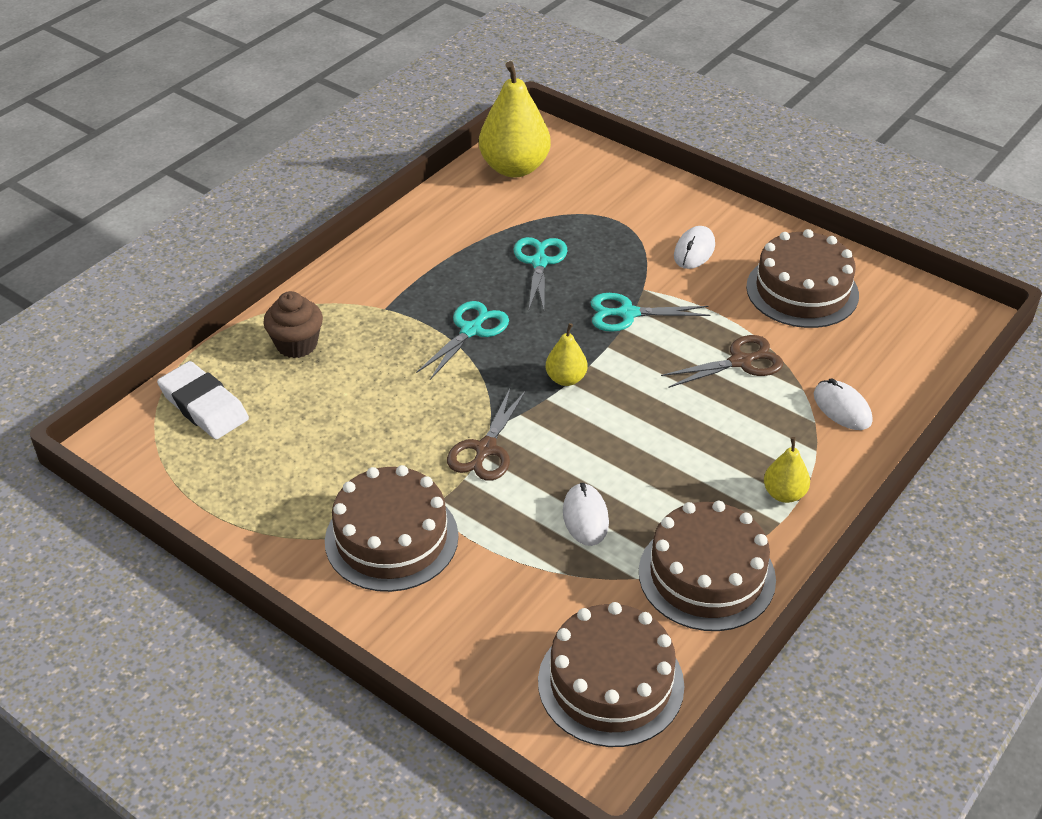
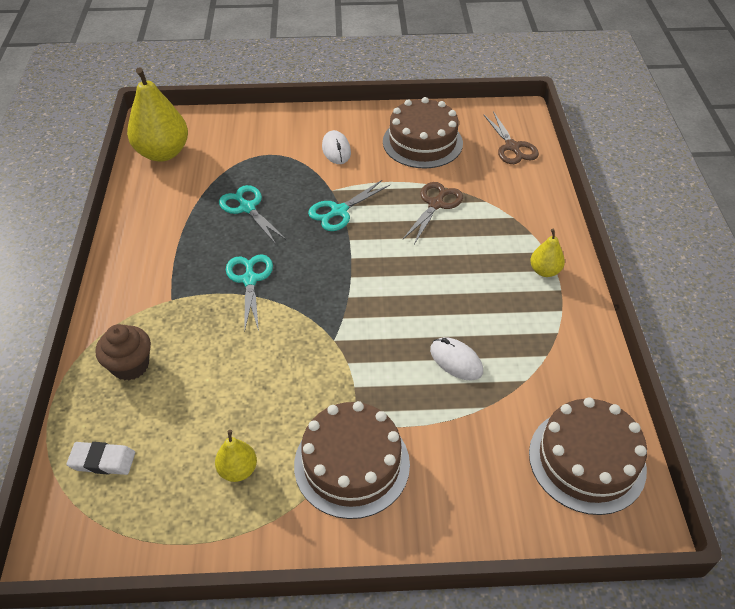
camera: 40 degrees left, 5 degrees up
(204, 406) = (102, 461): white eraser -> white eraser, size x0.66
(485, 449) = (346, 357): brown scissors -> brown scissors (512, 147)
(566, 379) = (346, 276): yellow pear -> yellow pear (238, 470)
(706, 575) = (560, 350): brown cake -> none
(842, 408) = (517, 200): white mouse -> none

